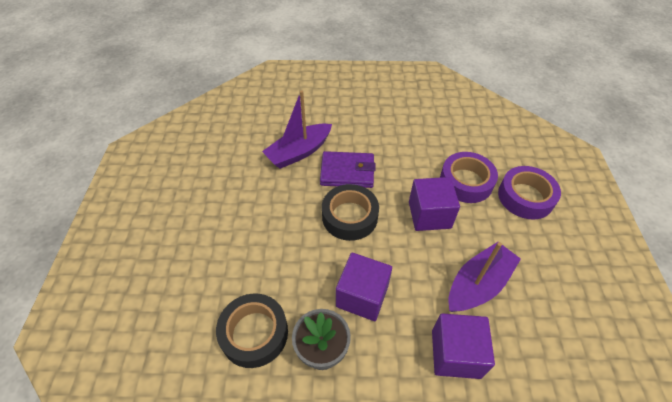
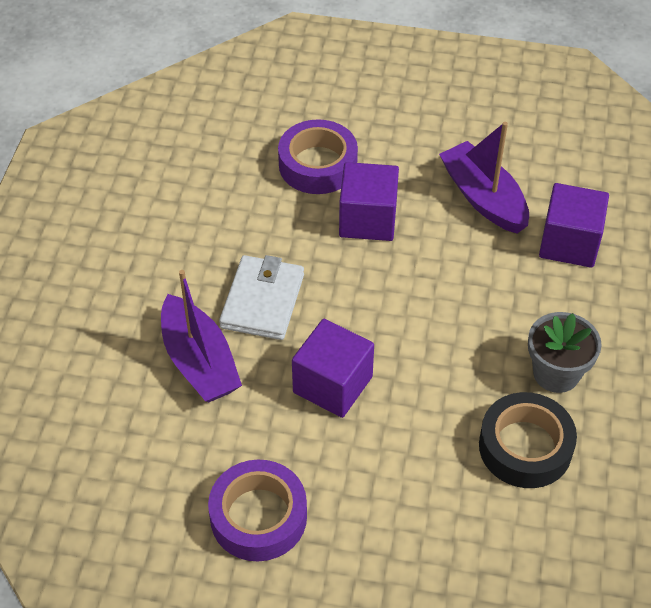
camera: 80 degrees left, 0 degrees up
(347, 172) = (262, 301): purple wallet -> white wallet
(349, 216) = (352, 312): black tape -> none
(362, 296) = (484, 319): purple cube -> purple cube (332, 384)
(525, 197) = (359, 112): purple tape -> purple tape (258, 516)

